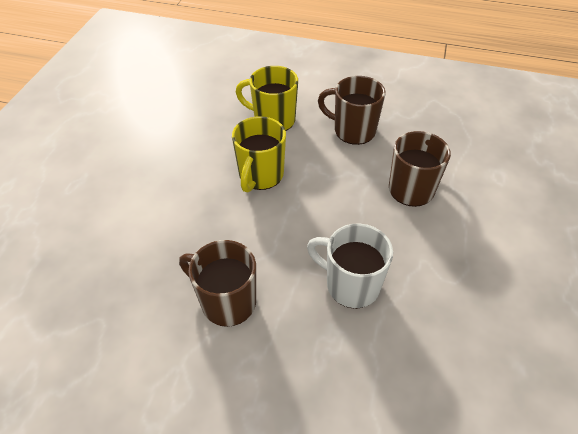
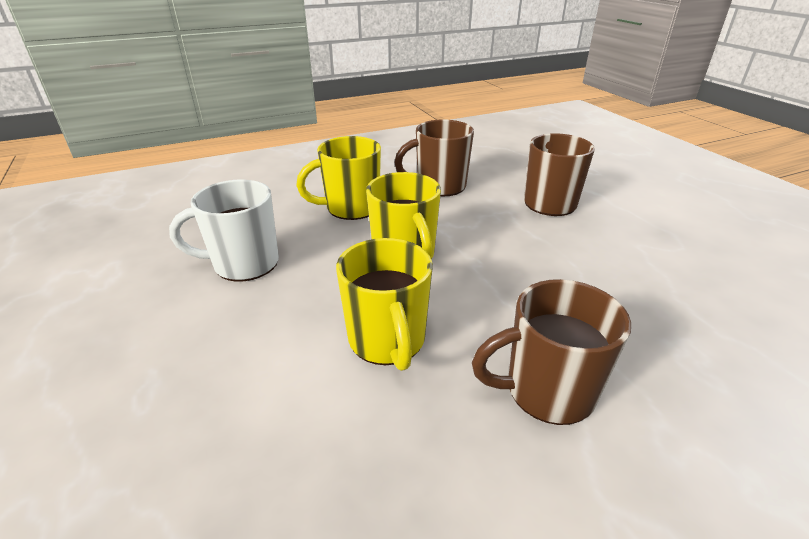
camera: 40 degrees left, 15 degrees down
(189, 224) = (387, 341): none -> yellow mug
(351, 285) = (624, 295): white mug -> white mug (244, 264)

